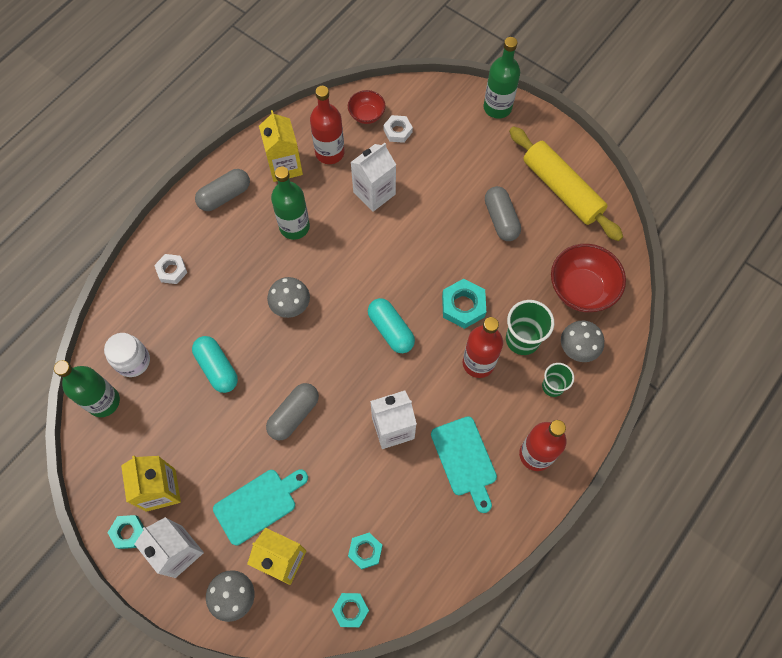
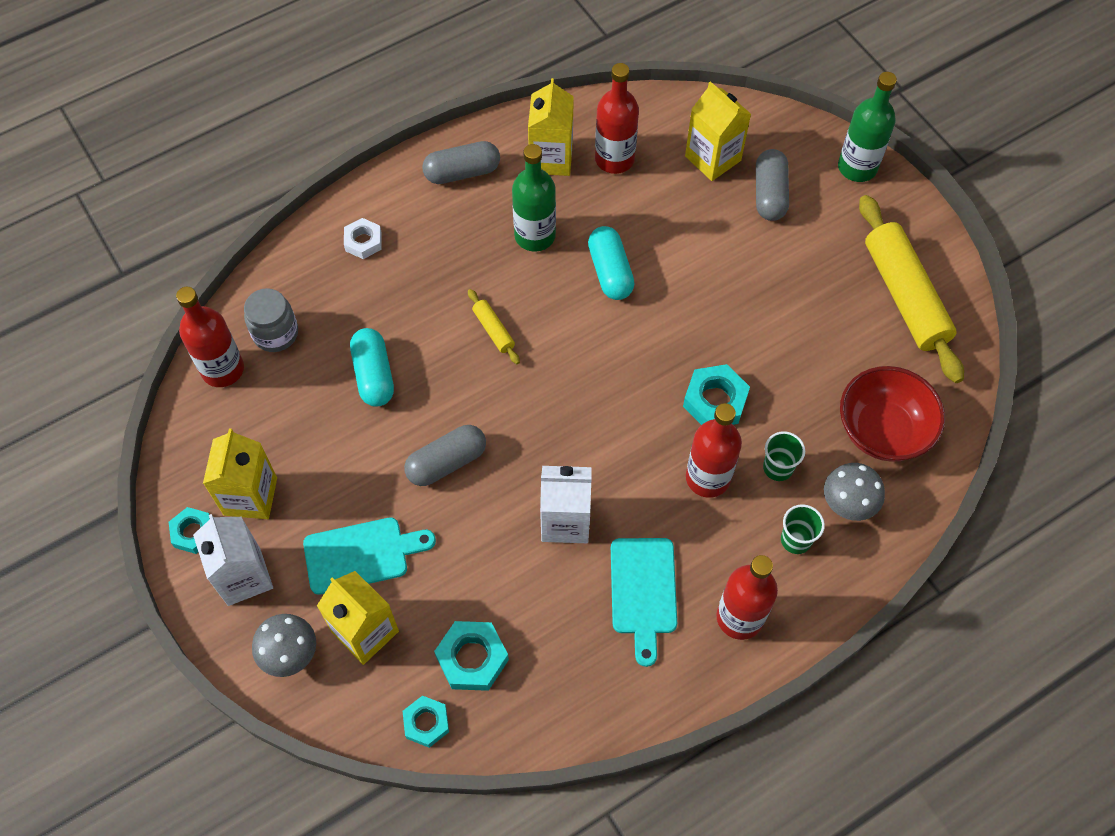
camera: 20 degrees right, 5 degrees down
(103, 401) = (223, 369): green bottle -> red bottle
(133, 361) = (275, 333): white jar -> grey jar
(291, 306) = (493, 330): grey mushroom -> yellow rolling pin
(365, 551) = (472, 658): turquoise nut -> turquoise nut, size x1.51
(366, 115) = (680, 127): red bowl -> none
(374, 193) = (652, 225): white carton -> none
(391, 330) = (609, 400): turquoise capsule -> turquoise capsule (610, 272)
(397, 131) = (713, 158): white nut -> yellow carton
(501, 219) = (807, 308): grey capsule -> grey capsule (769, 194)
(522, 339) = (778, 468): green cup -> green cup, size x0.63

